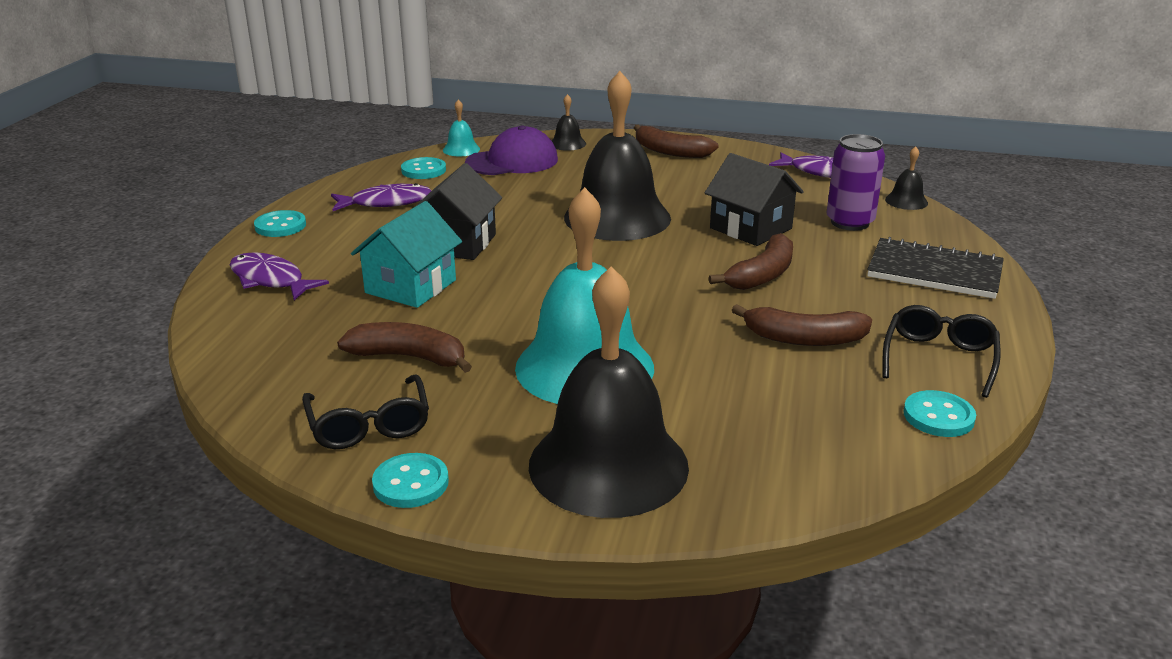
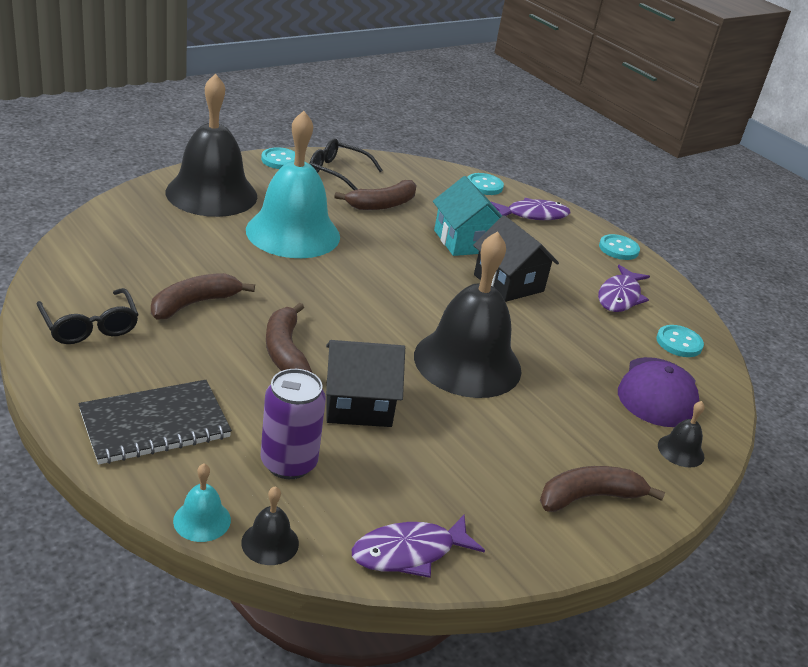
camera: 125 degrees right, 5 degrees up
(461, 149) = (720, 386): turquoise bell -> turquoise bell (202, 520)
(938, 416) = (63, 281): turquoise button -> turquoise button (484, 186)

